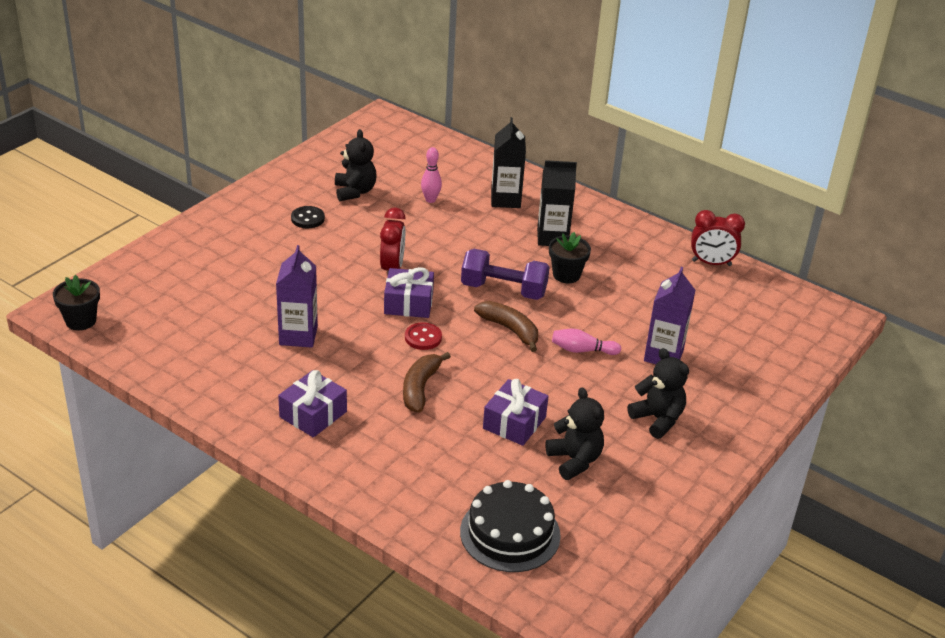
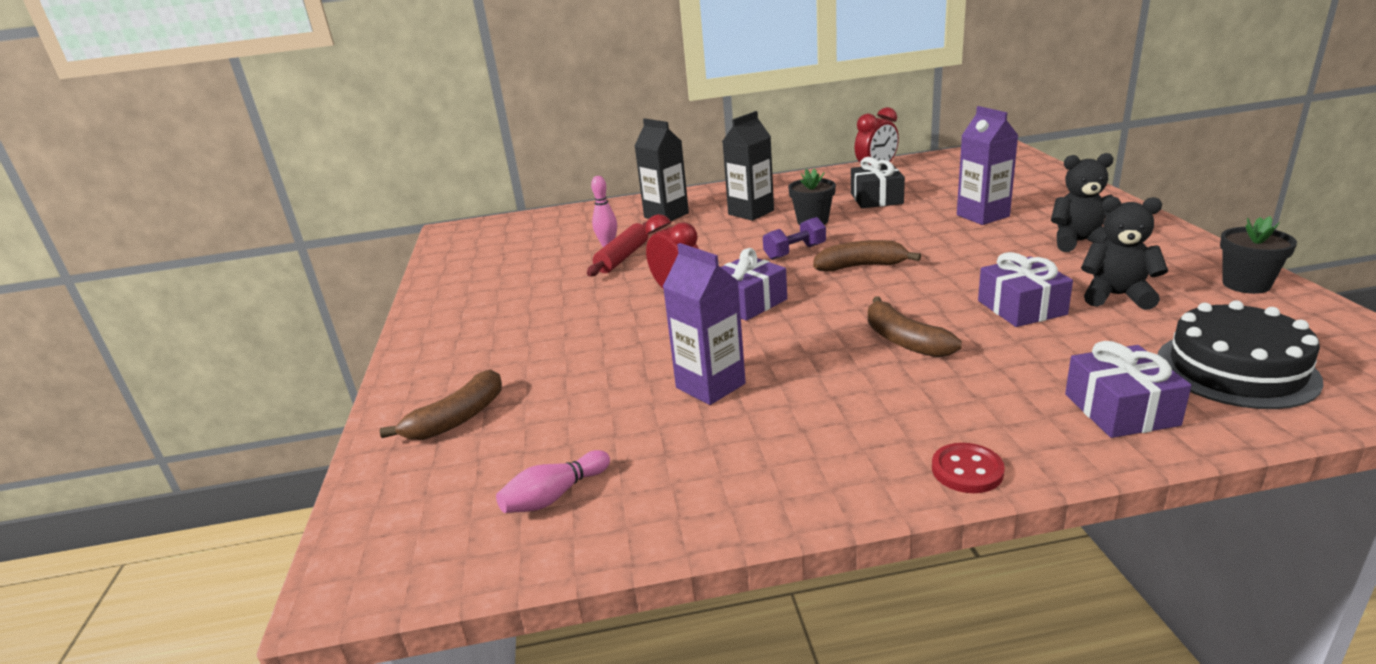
camera: 40 degrees left, 10 degrees down
(81, 321) = (410, 565): black flower pot -> black flower pot (1246, 284)
(186, 265) = (457, 419): none -> brown banana
(307, 218) = (521, 312): black button -> none
(313, 414) = (878, 428): purple gift -> purple gift (1121, 409)
(355, 191) = (528, 275): black teddy bear -> none
(418, 217) = (623, 257): none -> red rolling pin
(423, 338) = (816, 312): red button -> red button (967, 470)
(503, 290) = (795, 252): purple dumbbell -> purple dumbbell, size x0.63
(582, 350) = (935, 244): pink bowling pin -> pink bowling pin (554, 496)
(645, 288) = (876, 198): none -> black gift

